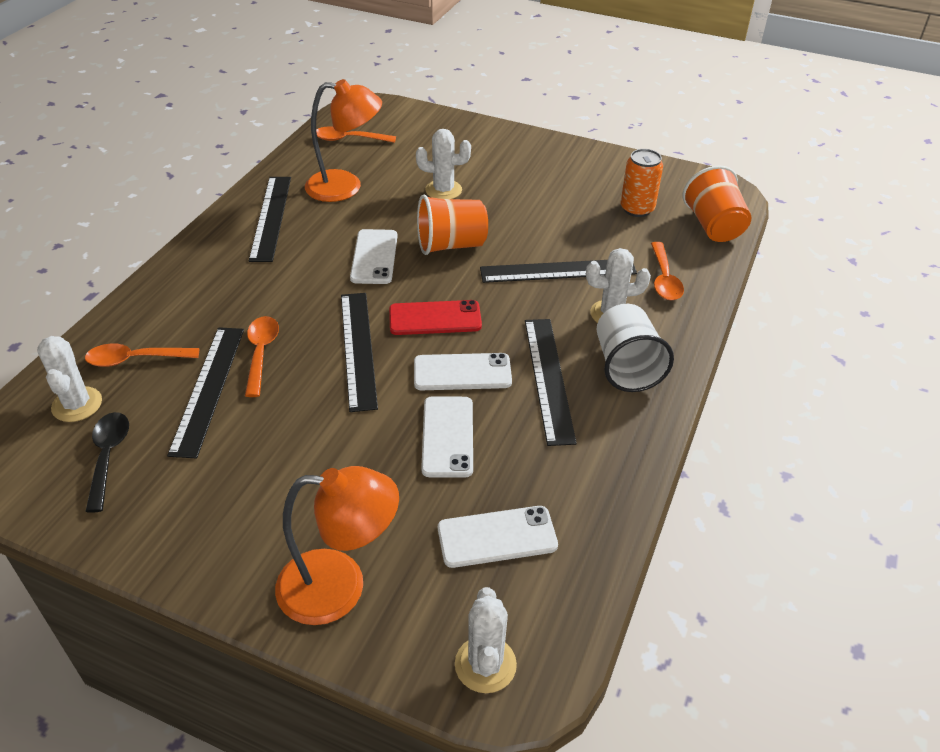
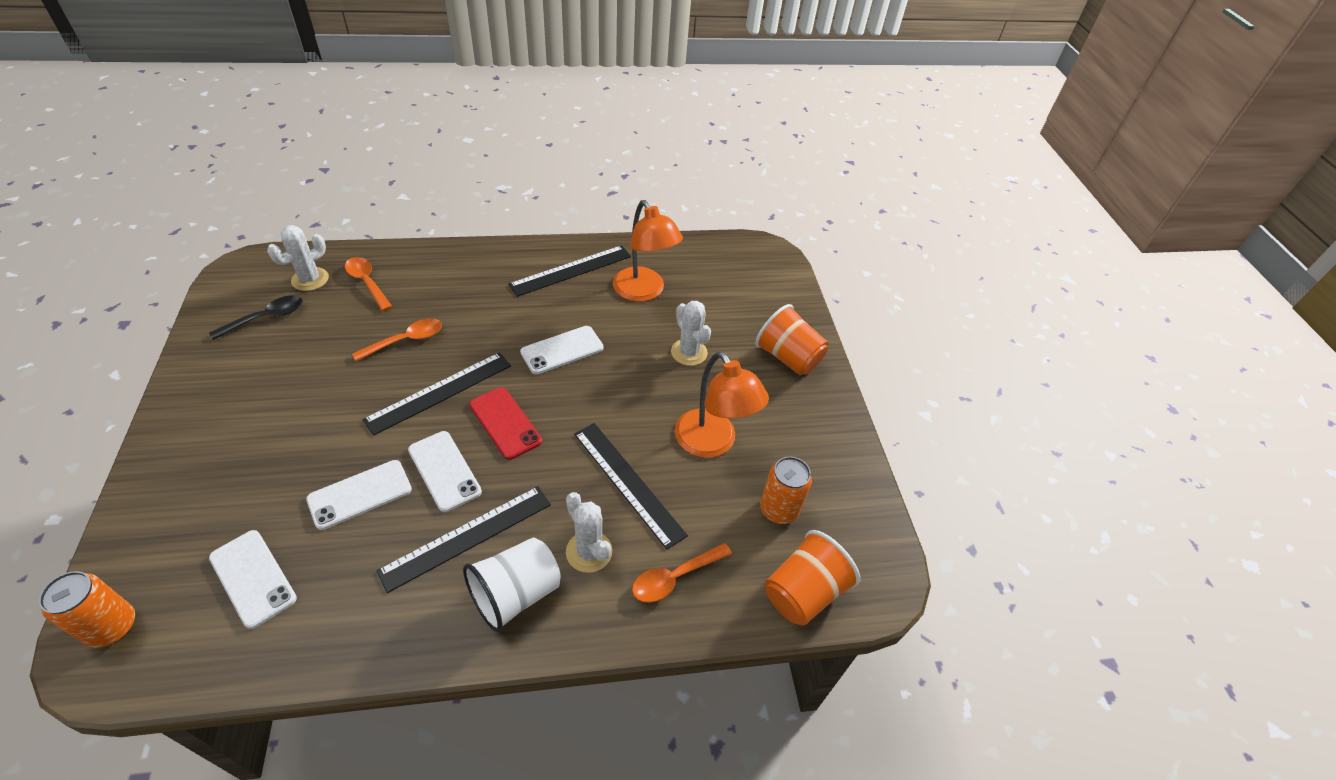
camera: 55 degrees right, 5 degrees up
(208, 389) = (354, 332): black ruler -> none
(340, 587) = (174, 498): orange lamp -> orange lamp (712, 443)
(349, 139) = (712, 264): orange spoon -> none
(451, 245) = (612, 391): orange cup -> orange cup (788, 358)
(485, 664) = (111, 626): white cactus -> orange can

